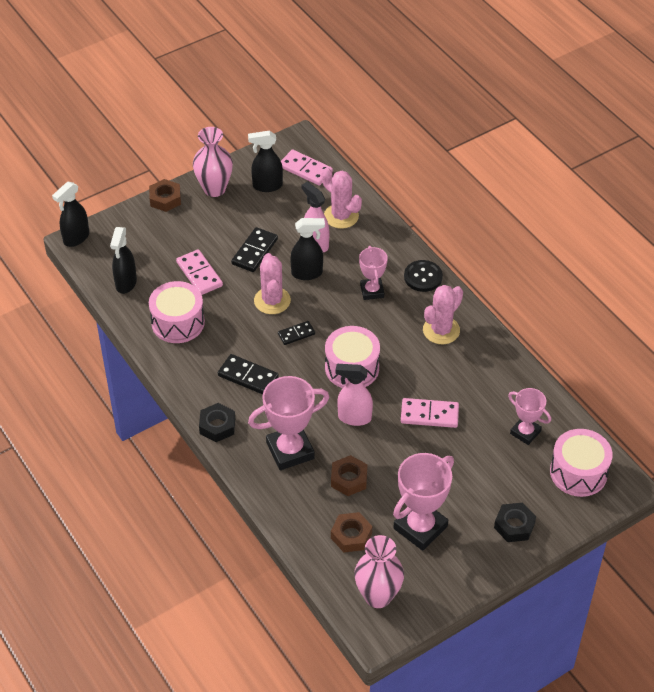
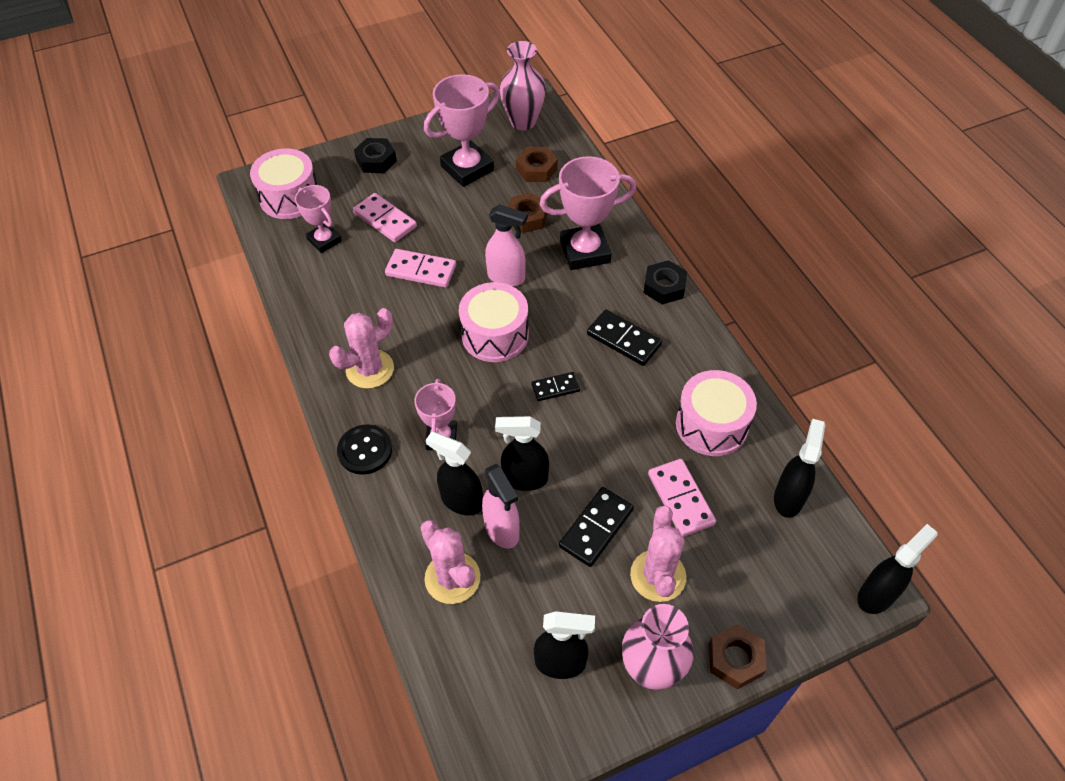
camera: 170 degrees left, 5 degrees up
(272, 301) = (580, 441): pink cactus -> pink cactus (658, 576)
(305, 169) = (489, 693): pink domino -> pink domino (385, 220)
(347, 256) = (461, 501): none -> black spray bottle

